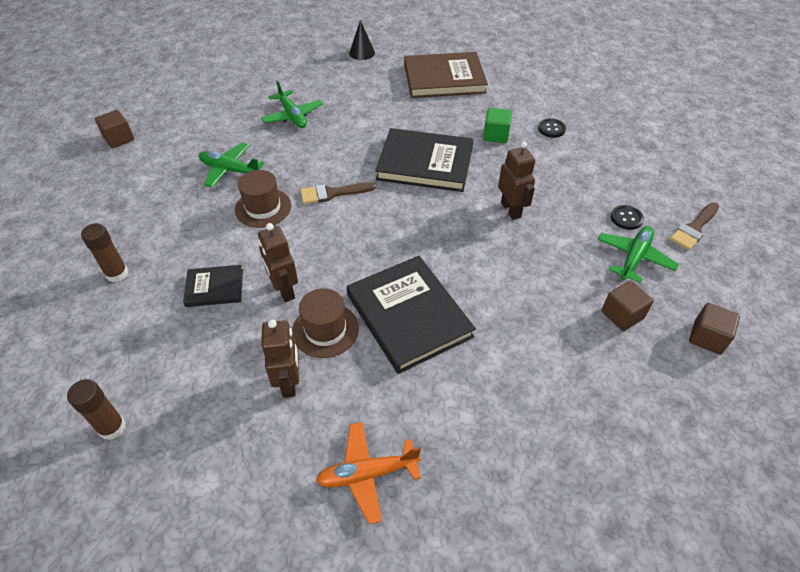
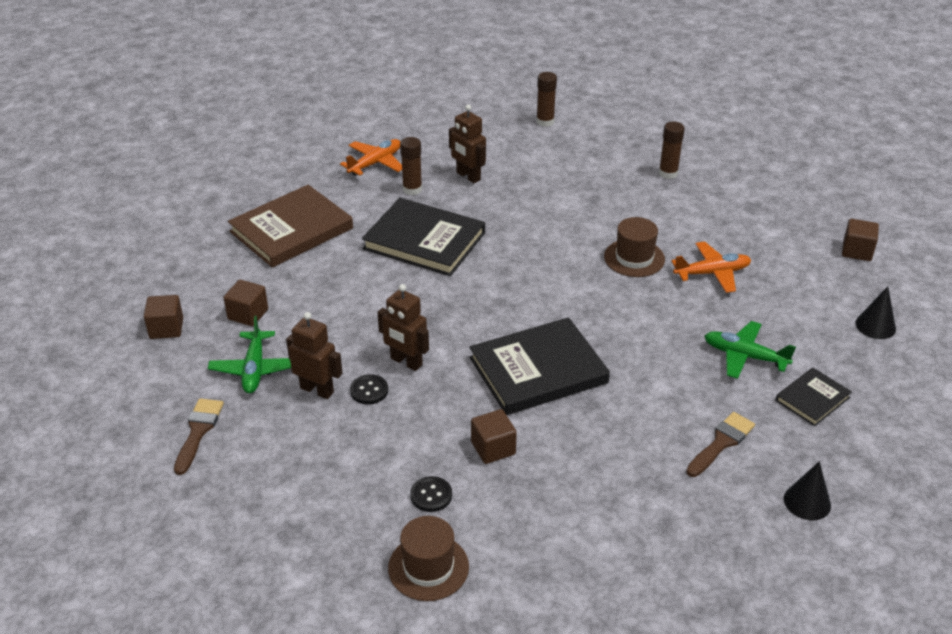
camera: 145 degrees right, 10 degrees down
(196, 97) = (875, 326): none -> black cone
(214, 288) = (587, 196): black book -> black book (812, 399)
(230, 170) = (712, 273): green plane -> orange plane
(284, 290) = (536, 215): brown robot -> brown robot (317, 390)
(325, 330) = (476, 208): brown hat -> brown hat (428, 567)
(333, 193) = (591, 297): brown brush -> brown brush (721, 443)
(363, 397) = (412, 189): none -> brown glue stick
(444, 79) = (643, 512): brown book -> brown book (291, 230)
(496, 135) = (493, 448): green cube -> brown cube
(626, 218) = (278, 409): black button -> black button (369, 390)

